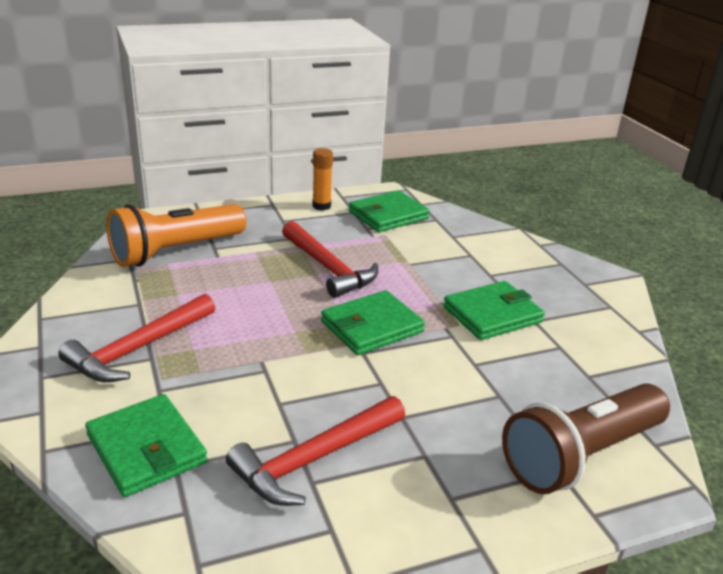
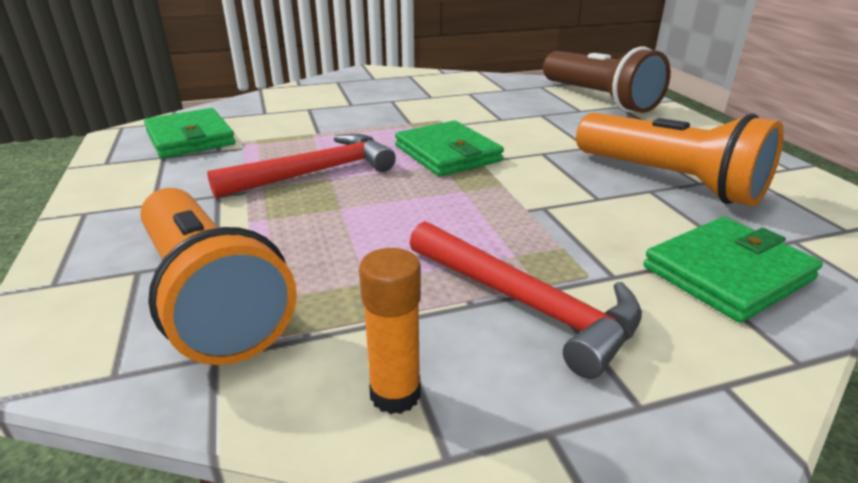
camera: 85 degrees left, 0 degrees up
(314, 459) = (670, 181): red hammer -> orange flashlight
(321, 206) = (127, 175): orange glue stick -> orange glue stick (395, 394)
(492, 314) = (422, 108): green wallet -> none

